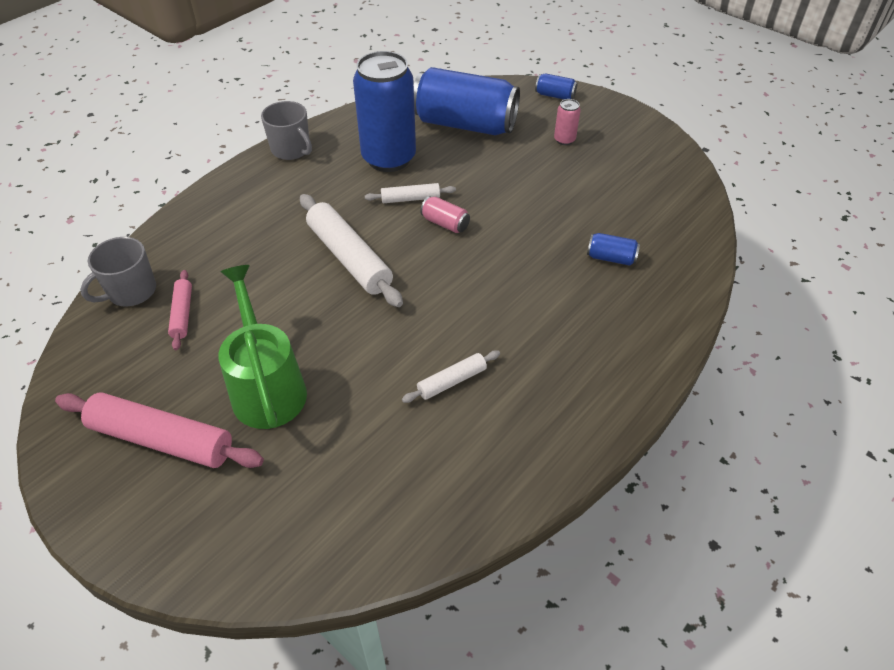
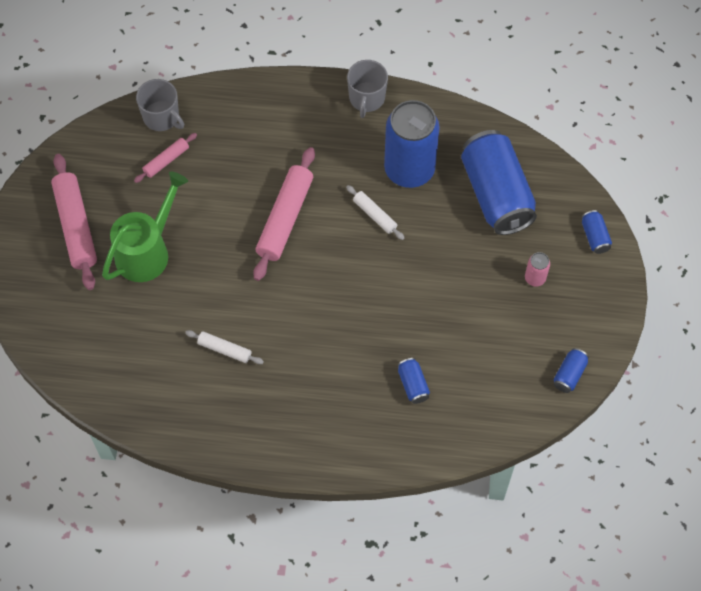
camera: 55 degrees right, 15 degrees up
(131, 291) = (162, 117): grey mug -> grey mug turned 150 degrees counterclockwise
(349, 258) = (285, 218): white rolling pin -> pink rolling pin
(445, 223) = (366, 255): pink can -> none
(673, 162) = (569, 374): none -> blue can

